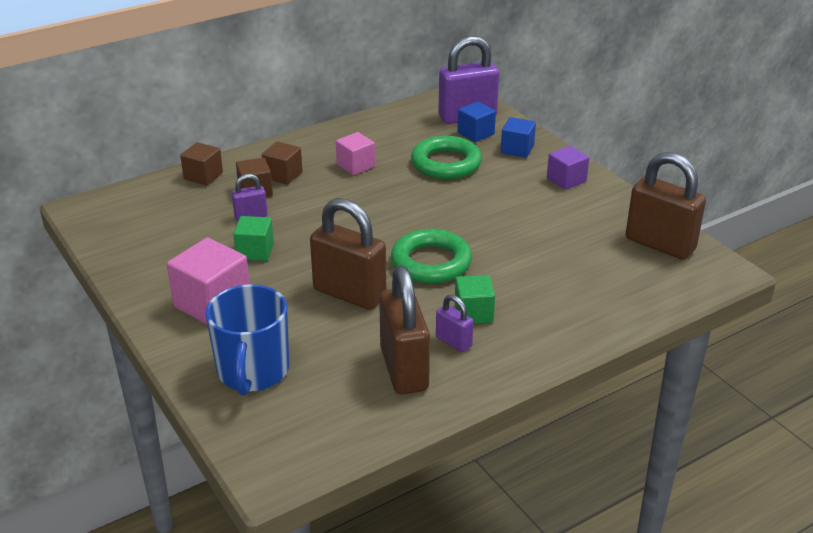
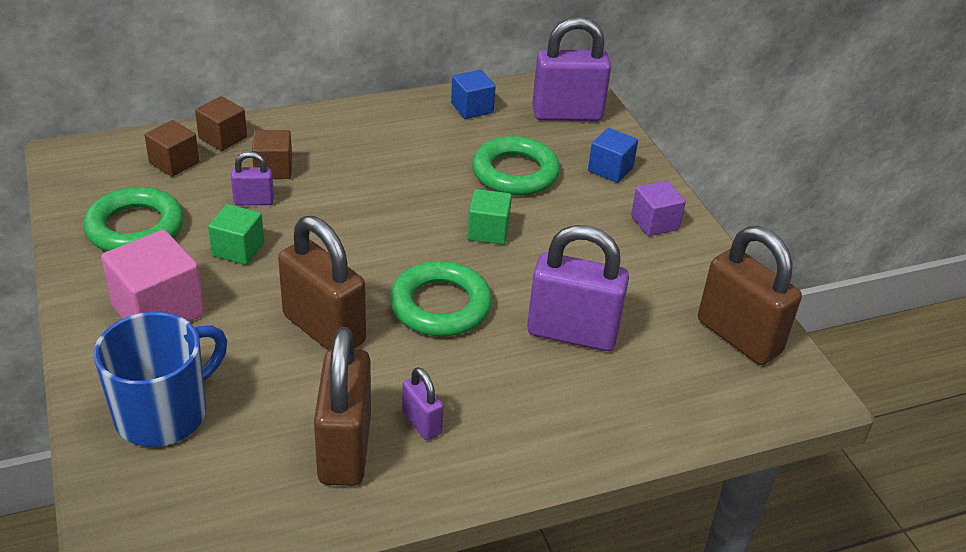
camera: 10 degrees right, 5 degrees up
(164, 250) = (135, 228): none -> green ring
(252, 372) = (164, 413): blue mug -> blue mug turned 150 degrees counterclockwise
(283, 175) = (315, 153): brown cube -> brown cube (174, 163)
(356, 165) = (405, 156): pink cube -> none
(473, 313) = (463, 387): green cube -> green cube (488, 231)
(476, 133) = (568, 138): blue cube -> blue cube (472, 108)
(538, 263) = (572, 333): none -> purple padlock

